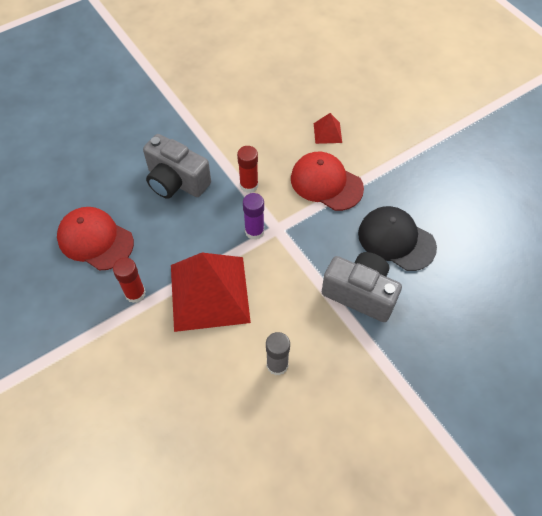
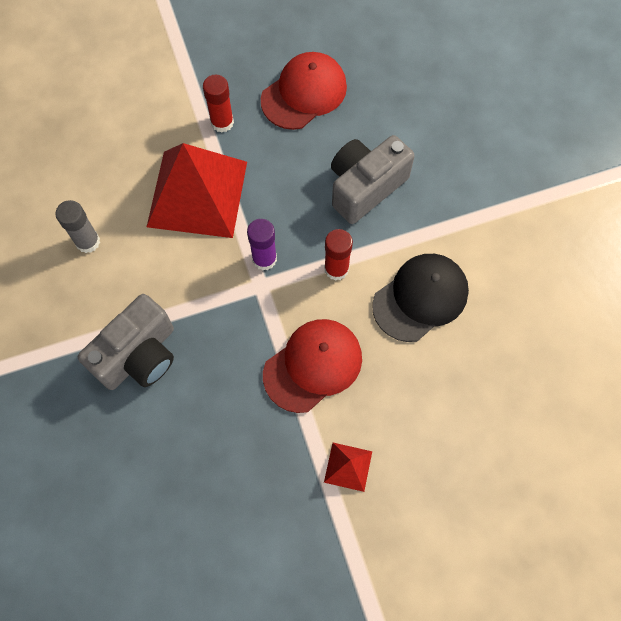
camera: 105 degrees right, 10 degrees up
(327, 132) = (401, 395): red pyramid -> red pyramid (348, 466)
(396, 240) = (197, 426): black cap -> black cap (420, 298)

